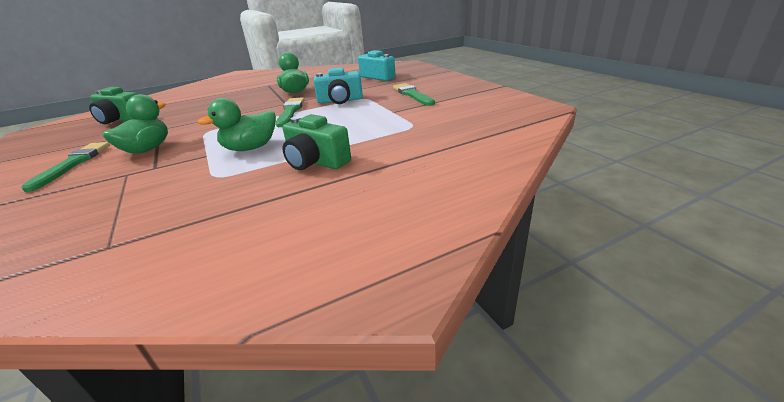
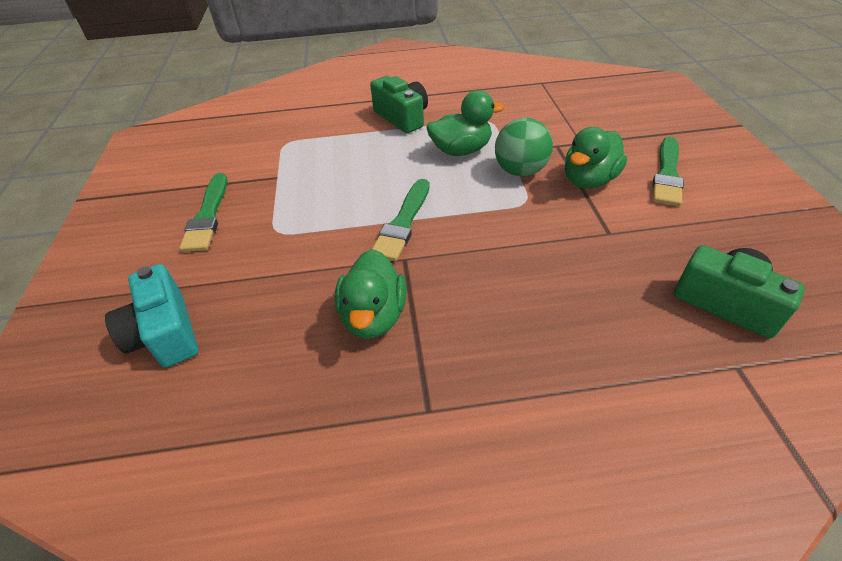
camera: 160 degrees left, 15 degrees up
(201, 145) = (520, 171): none -> green ball
(340, 100) = (316, 235): turquoise camera -> none

